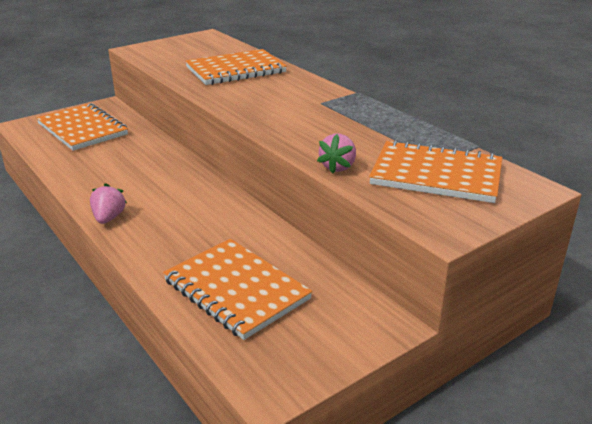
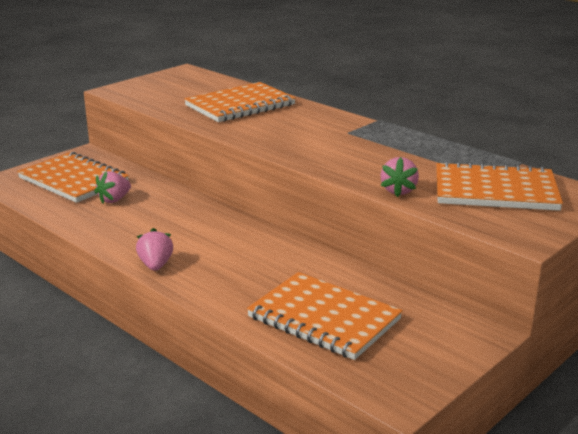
camera: 10 degrees left, 5 degrees down
(107, 150) = (114, 200): none -> pink strawberry

